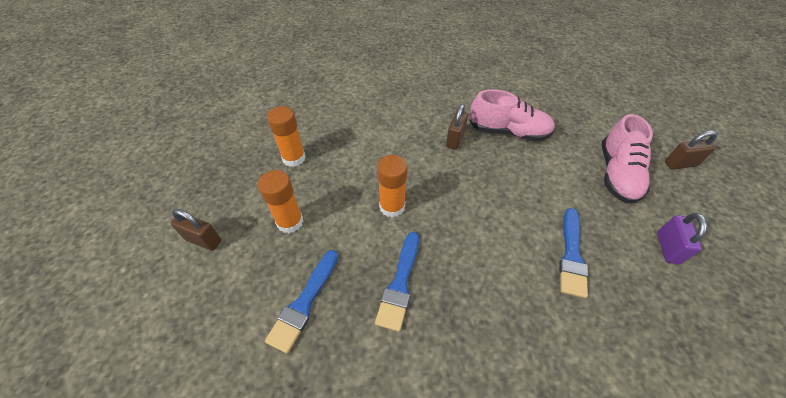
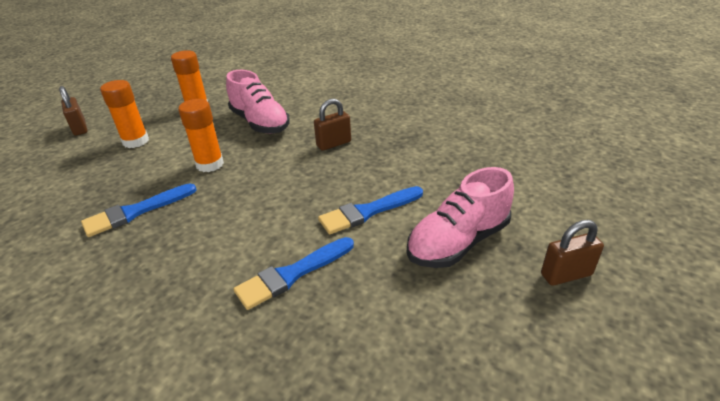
camera: 40 degrees right, 15 degrees down
(304, 303) = (70, 188): blue brush -> blue brush (368, 211)
(508, 132) = (394, 158): pink shoe -> pink shoe (260, 123)
(667, 248) = (405, 331): purple padlock -> none
(680, 164) = (566, 274): brown padlock -> brown padlock turned 45 degrees counterclockwise

